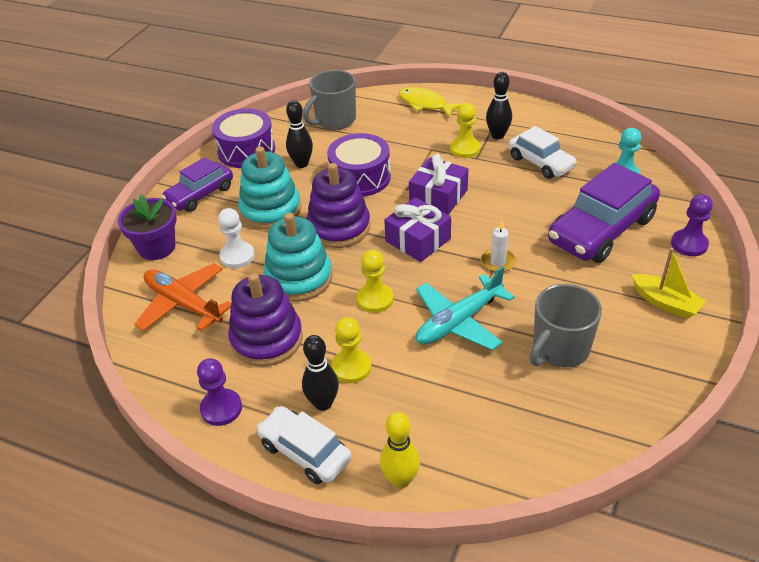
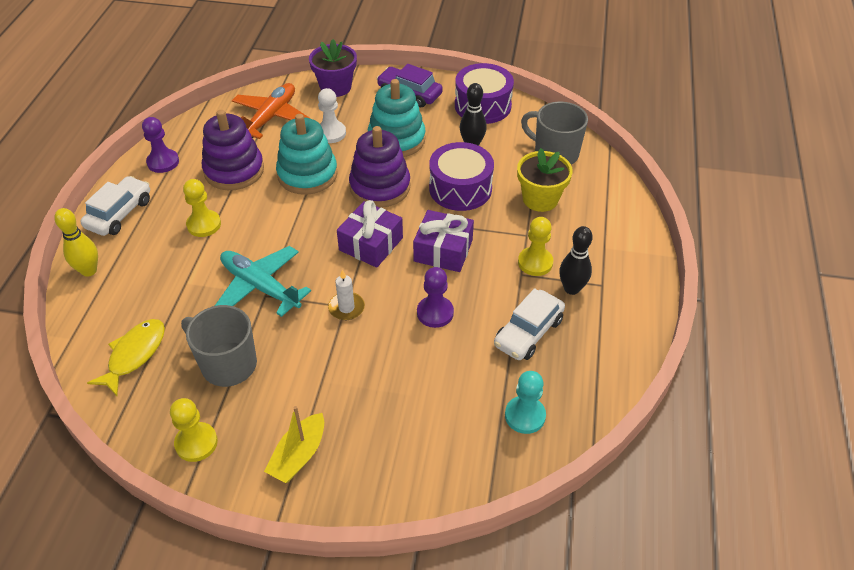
camera: 75 degrees right, 5 degrees up
(323, 403) = (166, 215): black bowling pin -> none
(375, 299) = (285, 226): yellow pawn -> yellow pawn (196, 443)
(390, 136) = (540, 199): none -> yellow flower pot
(425, 104) = (614, 219): yellow fish -> yellow fish (134, 355)
(601, 230) = (413, 395): purple car -> none
(689, 244) = (402, 484): purple pawn -> purple pawn (435, 313)

